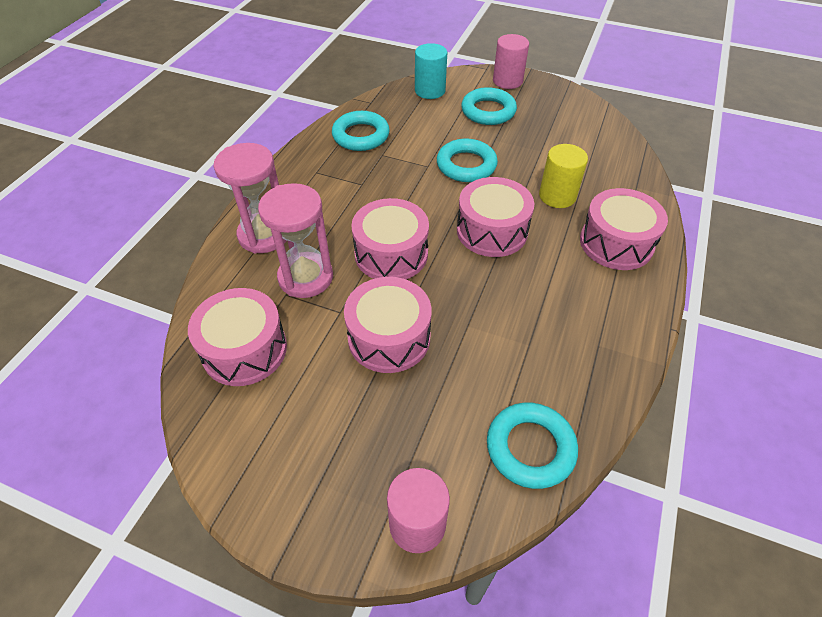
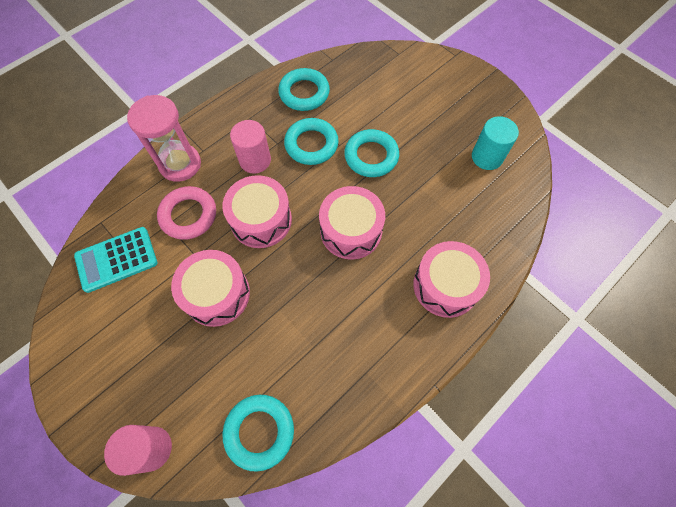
camera: 25 degrees right, 15 degrees up
(244, 349) = (116, 259): pink drum -> turquoise calculator
(305, 277) = (188, 215): pink hourglass -> pink ring
(430, 91) = (389, 64): turquoise cylinder -> turquoise cylinder (487, 157)
(488, 111) = (426, 105): turquoise ring -> turquoise ring (311, 144)
(507, 81) = (465, 76): pink cylinder -> pink cylinder (255, 160)
(557, 196) = (427, 218): yellow cylinder -> none

